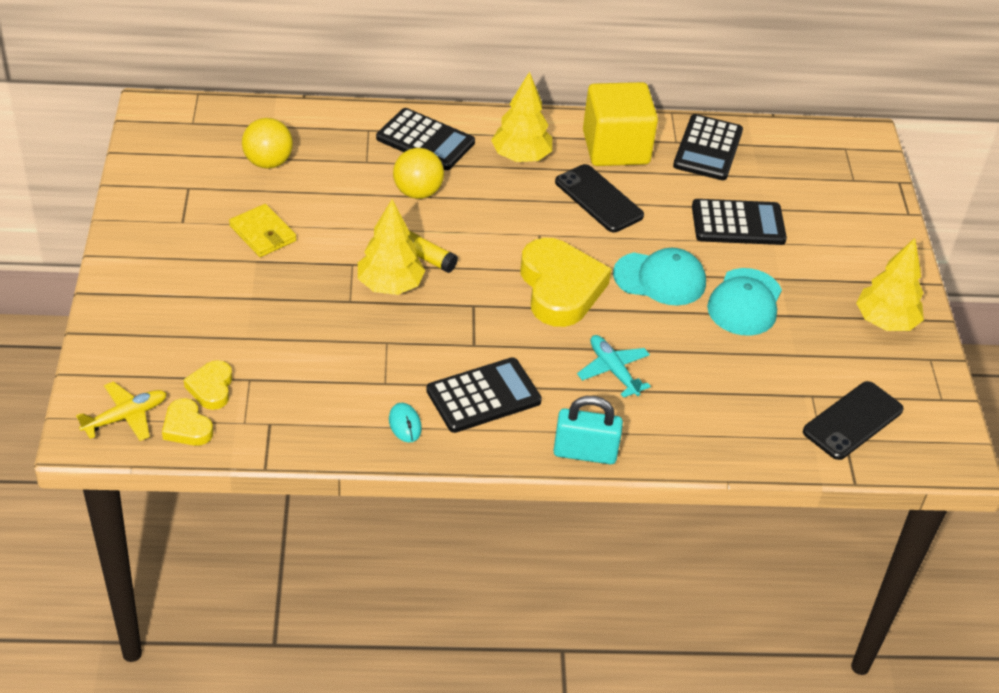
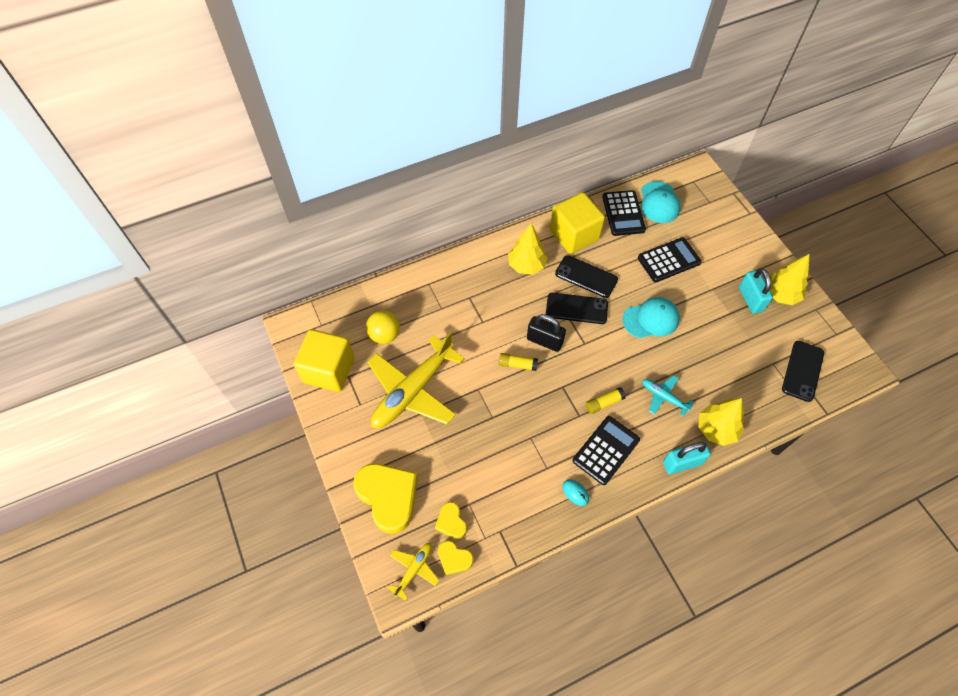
camera: 20 degrees left, 15 degrees up
(167, 172) = (329, 370): none -> yellow cube
(263, 233) = (413, 391): yellow wallet -> yellow plane
(390, 286) = (508, 395): yellow tree -> yellow tree (716, 429)
(417, 192) = (484, 318): yellow ball -> none
(425, 140) = (466, 277): black calculator -> none
(485, 247) = (544, 341): none -> black padlock
(520, 344) = (604, 403): none -> yellow glue stick
(558, 228) = (576, 308): none -> black phone
(560, 288) = (602, 351): yellow heart -> yellow heart (388, 497)
(745, 302) = (704, 315): turquoise cap -> turquoise cap (659, 202)
(832, 311) = (750, 299): none -> turquoise padlock

